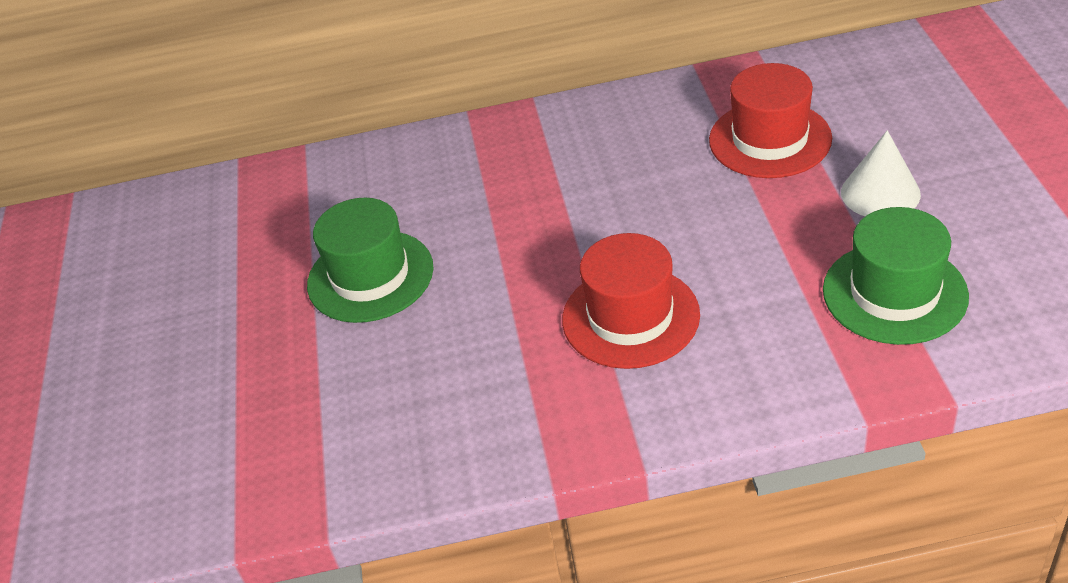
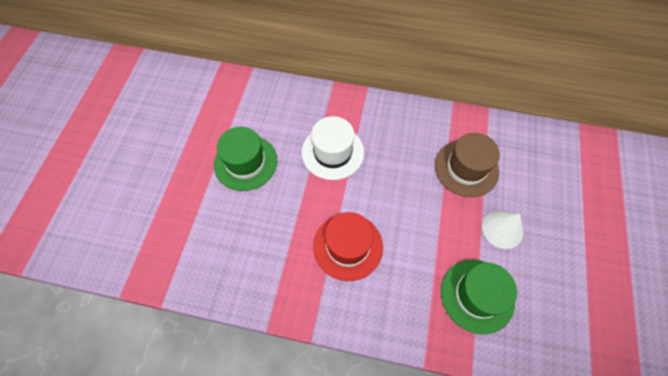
camera: 15 degrees right, 20 degrees up
(524, 204) = (332, 152): none -> white hat
(770, 139) = (466, 168): red hat -> brown hat

